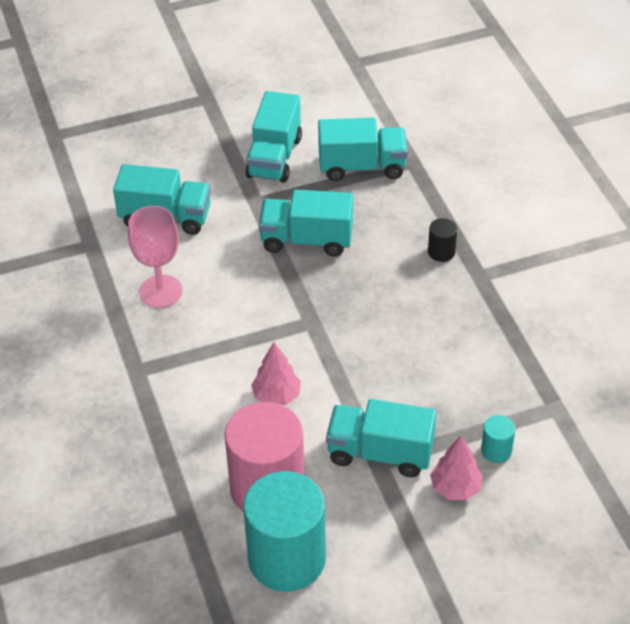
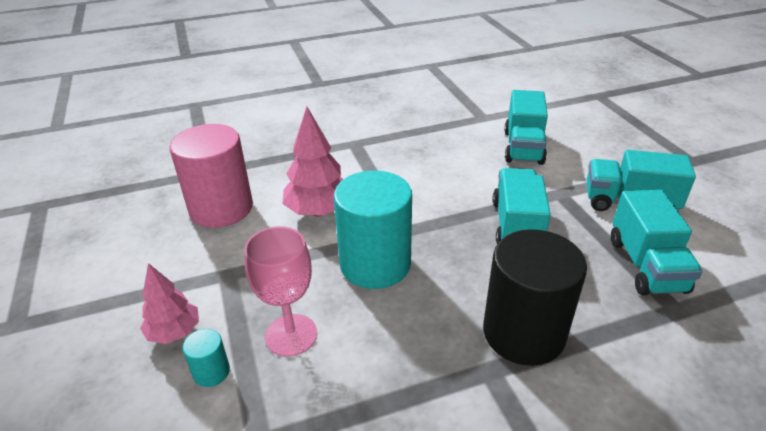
camera: 90 degrees right, 10 degrees down
(161, 291) = (437, 149): pink goblet -> pink goblet (291, 335)
(276, 396) = (318, 211): pink tree -> pink tree, size x1.55
(287, 559) = (147, 220): turquoise cylinder -> turquoise cylinder (375, 264)
(380, 453) = (237, 276): turquoise truck -> none
(441, 252) = (523, 333): black cylinder -> black cylinder, size x2.38

